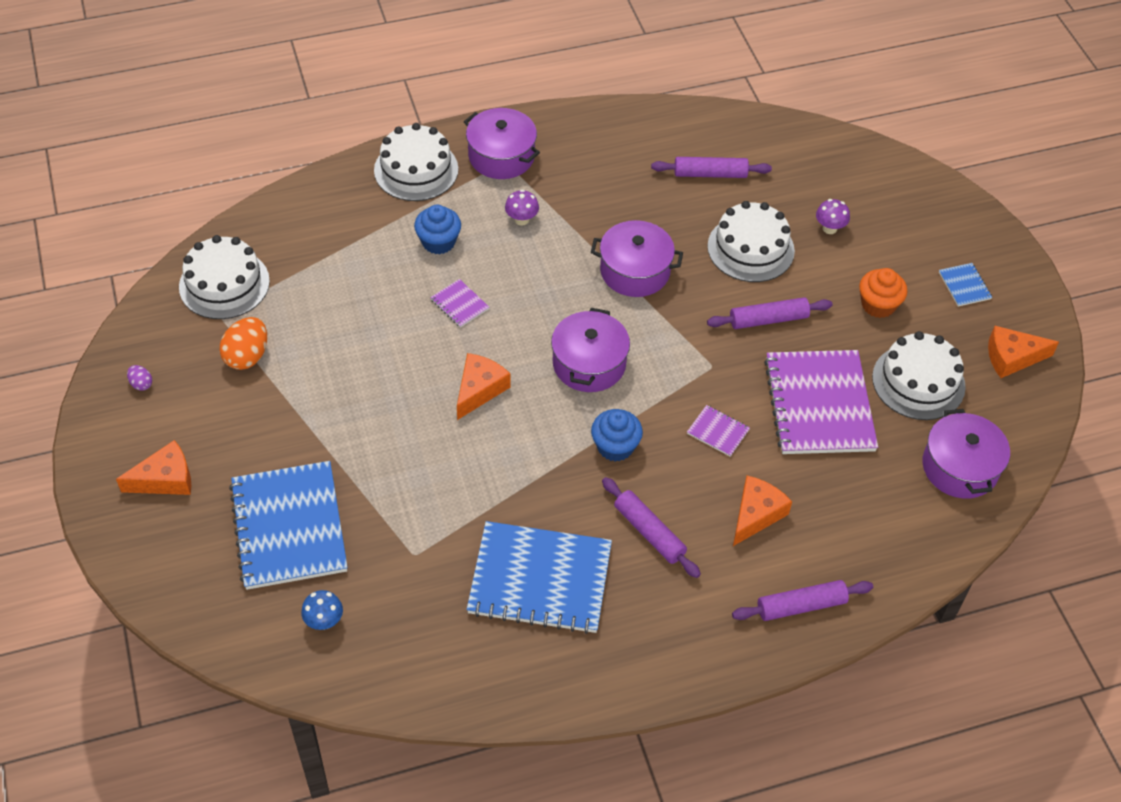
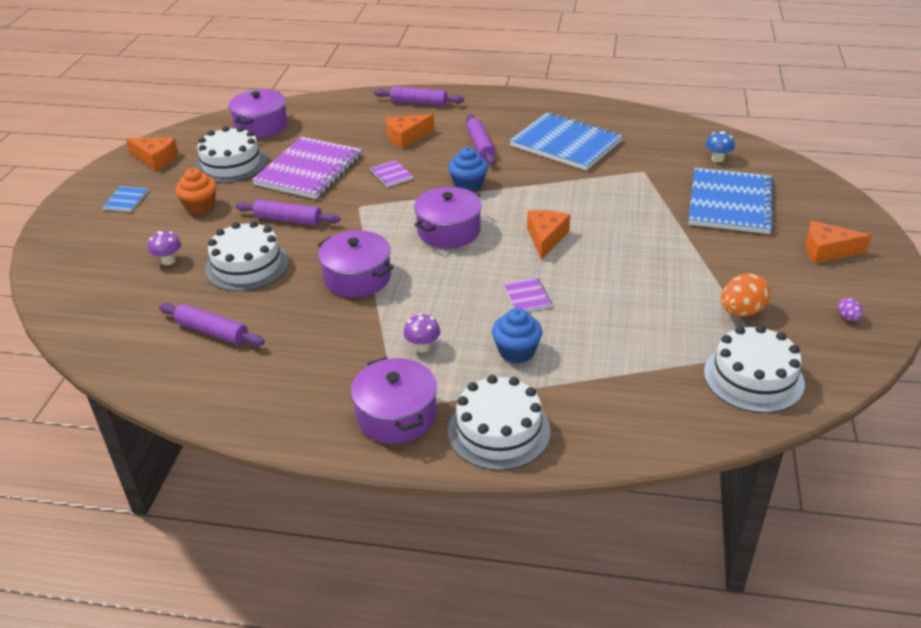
camera: 150 degrees left, 15 degrees down
(479, 389) = (546, 238): orange cheese -> orange cheese turned 135 degrees clockwise

